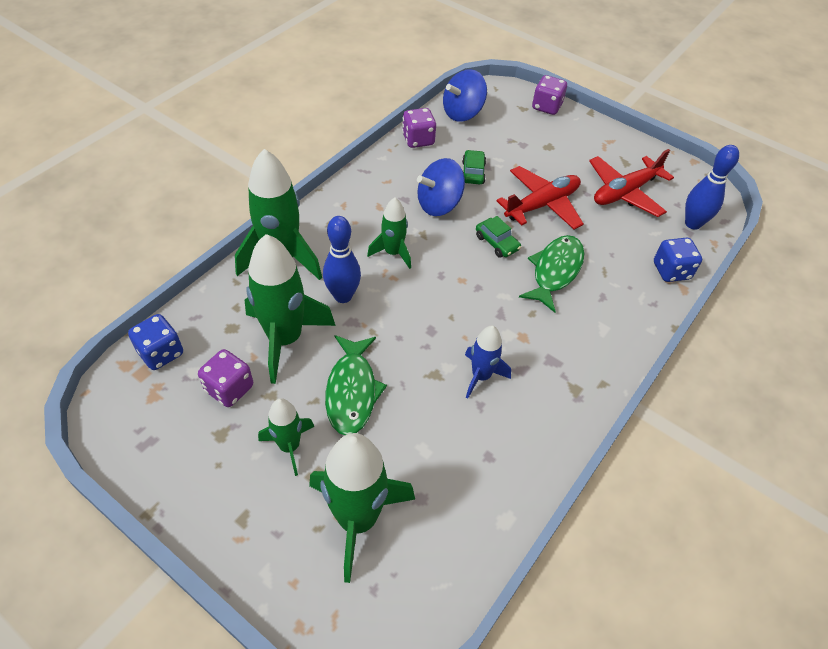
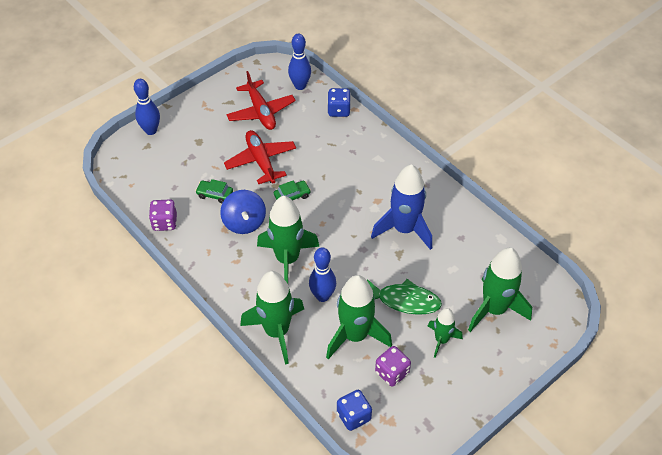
camera: 75 degrees left, 0 degrees up
(393, 253) = (287, 259): green rocket -> green rocket, size x1.80
(462, 113) = (140, 186): blue spinning top -> none
(481, 376) = (404, 229): blue rocket -> blue rocket, size x1.80
(546, 107) = (151, 130): purple dice -> blue bowling pin
(555, 271) = (326, 170): green fish -> none

